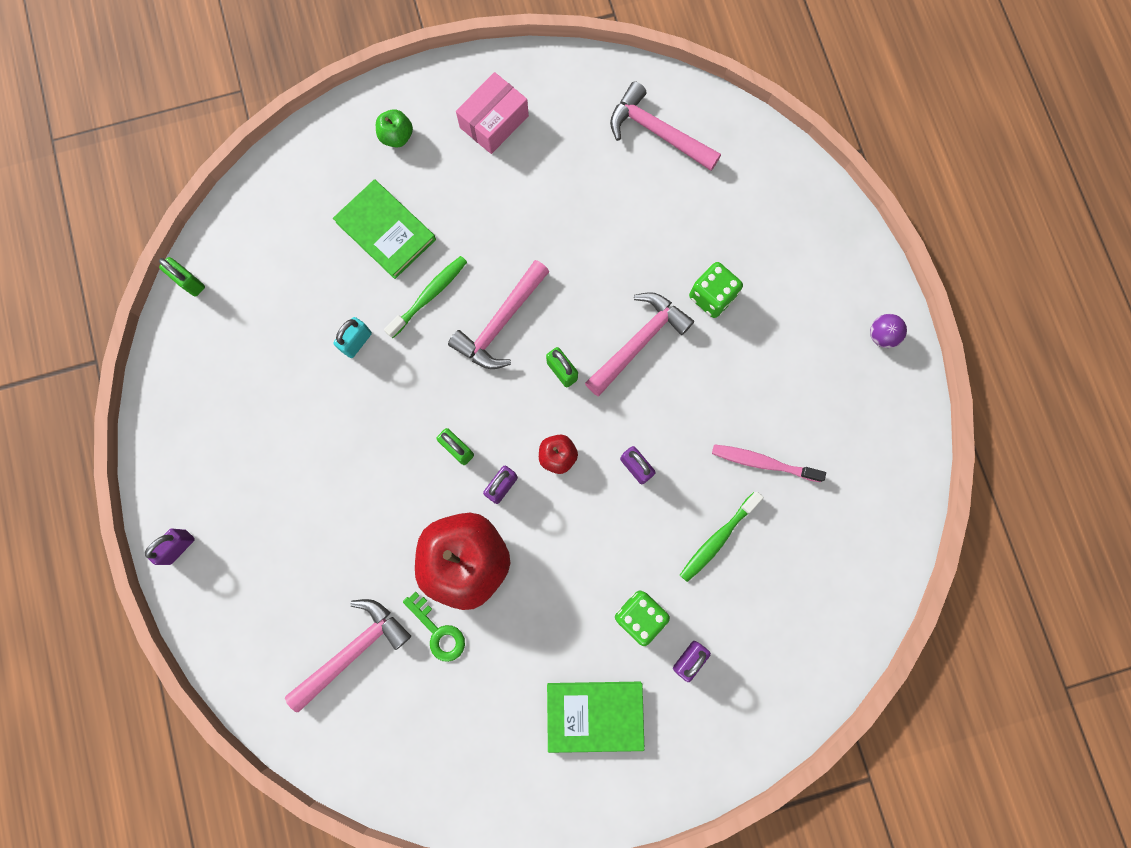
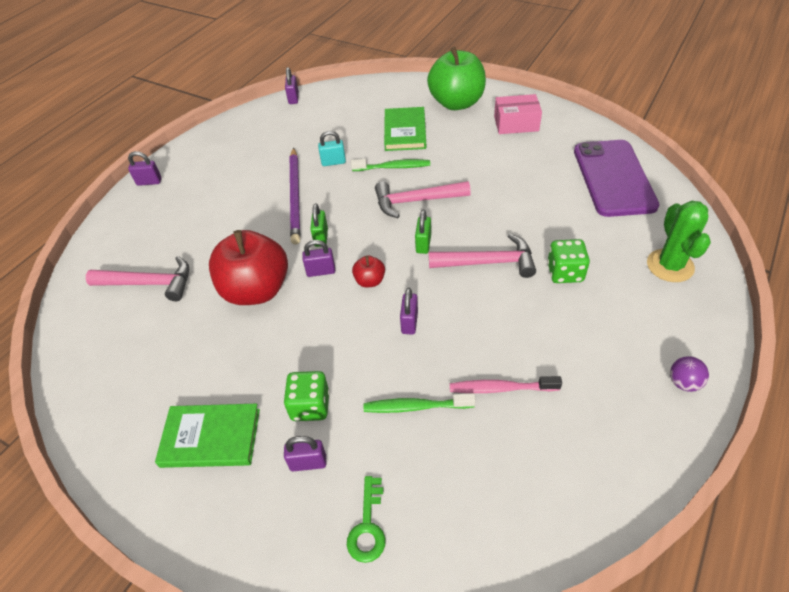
camera: 50 degrees right, 30 degrees down
(189, 282) = (293, 98): green padlock -> purple padlock
(371, 423) = (295, 197): none -> purple pencil
(397, 137) = (456, 103): green apple -> green apple, size x2.30
(438, 631) = (196, 311): green key -> green key (368, 526)
(595, 715) = (211, 438): green book -> green book turned 45 degrees counterclockwise
(657, 132) = (613, 178): pink hammer -> purple phone
(763, 462) = (501, 388): pink toothbrush -> pink toothbrush turned 60 degrees counterclockwise
(787, 213) = (670, 266): none -> green cactus

